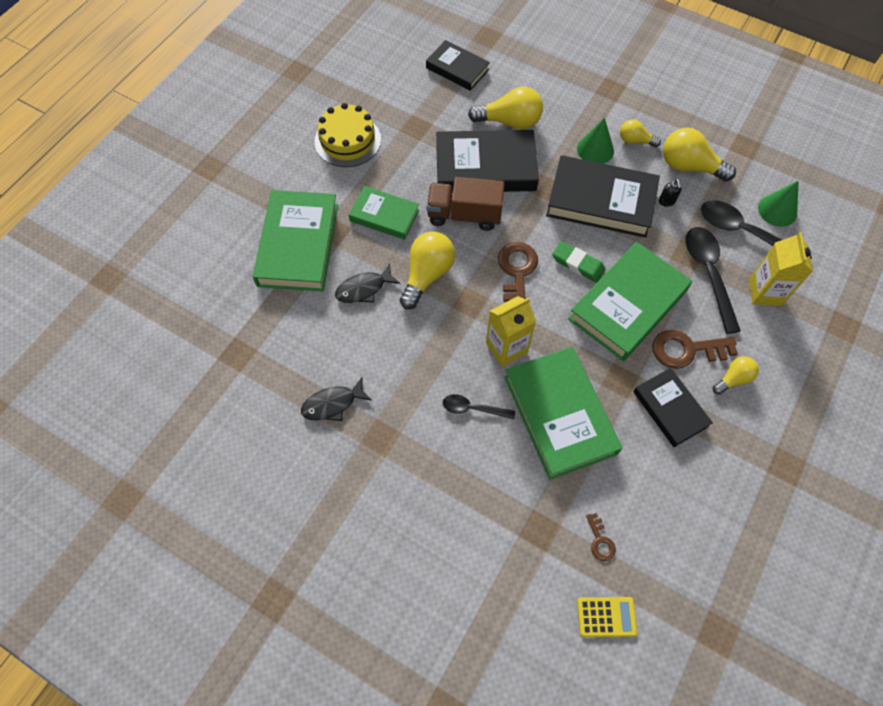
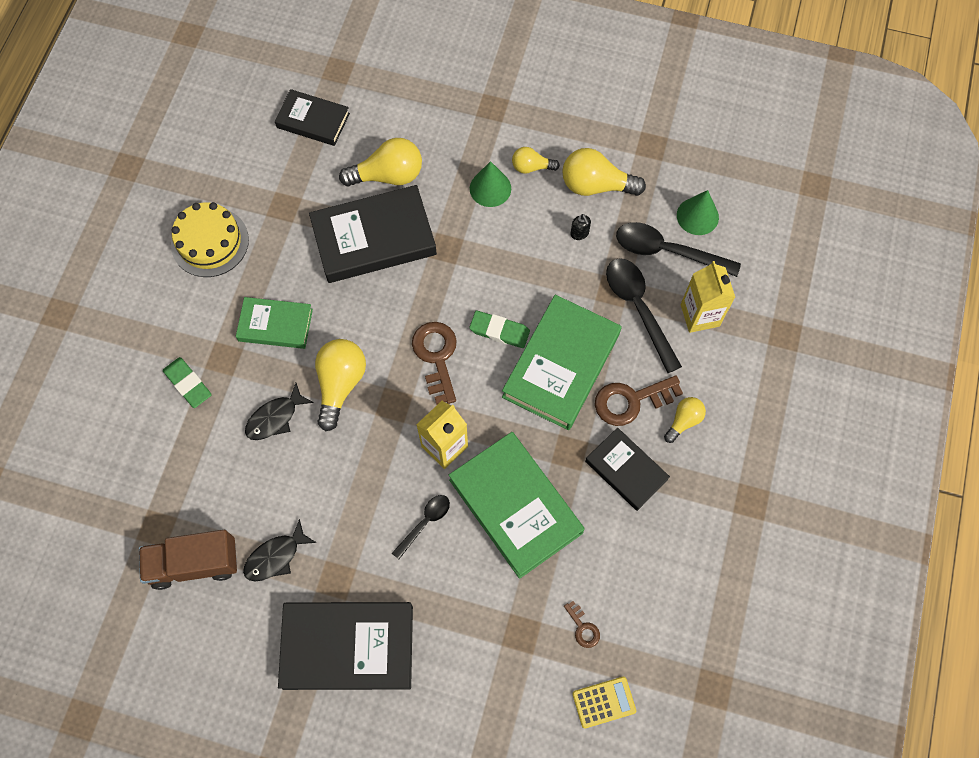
camera: 15 degrees left, 5 degrees up
(298, 245) = (188, 384): green book -> green eraser
(464, 215) = (364, 303): brown truck -> brown truck (194, 563)
(473, 408) = (425, 523): black spoon -> black spoon turned 135 degrees clockwise
(601, 201) = (509, 250): black book -> black book (348, 646)

